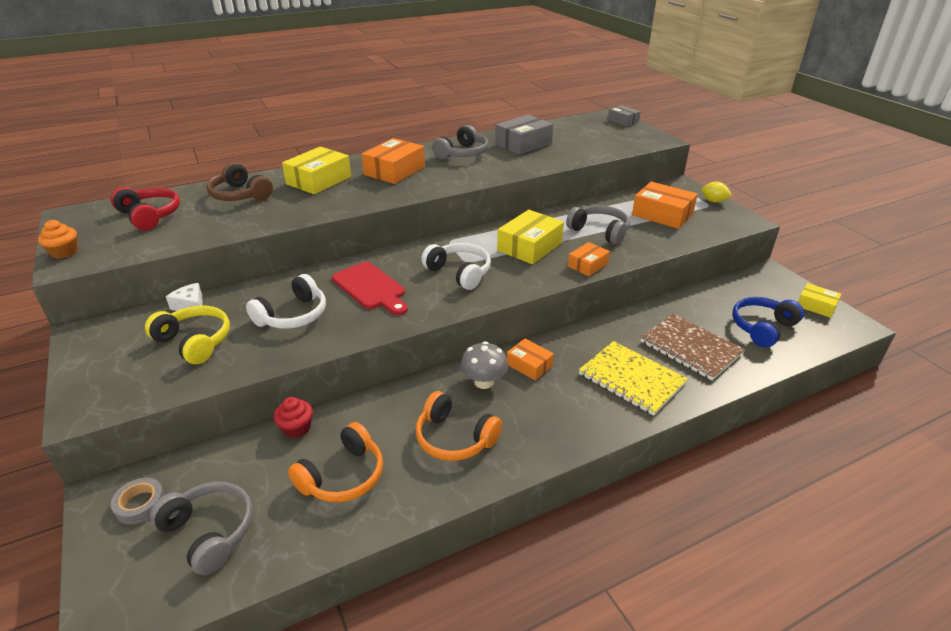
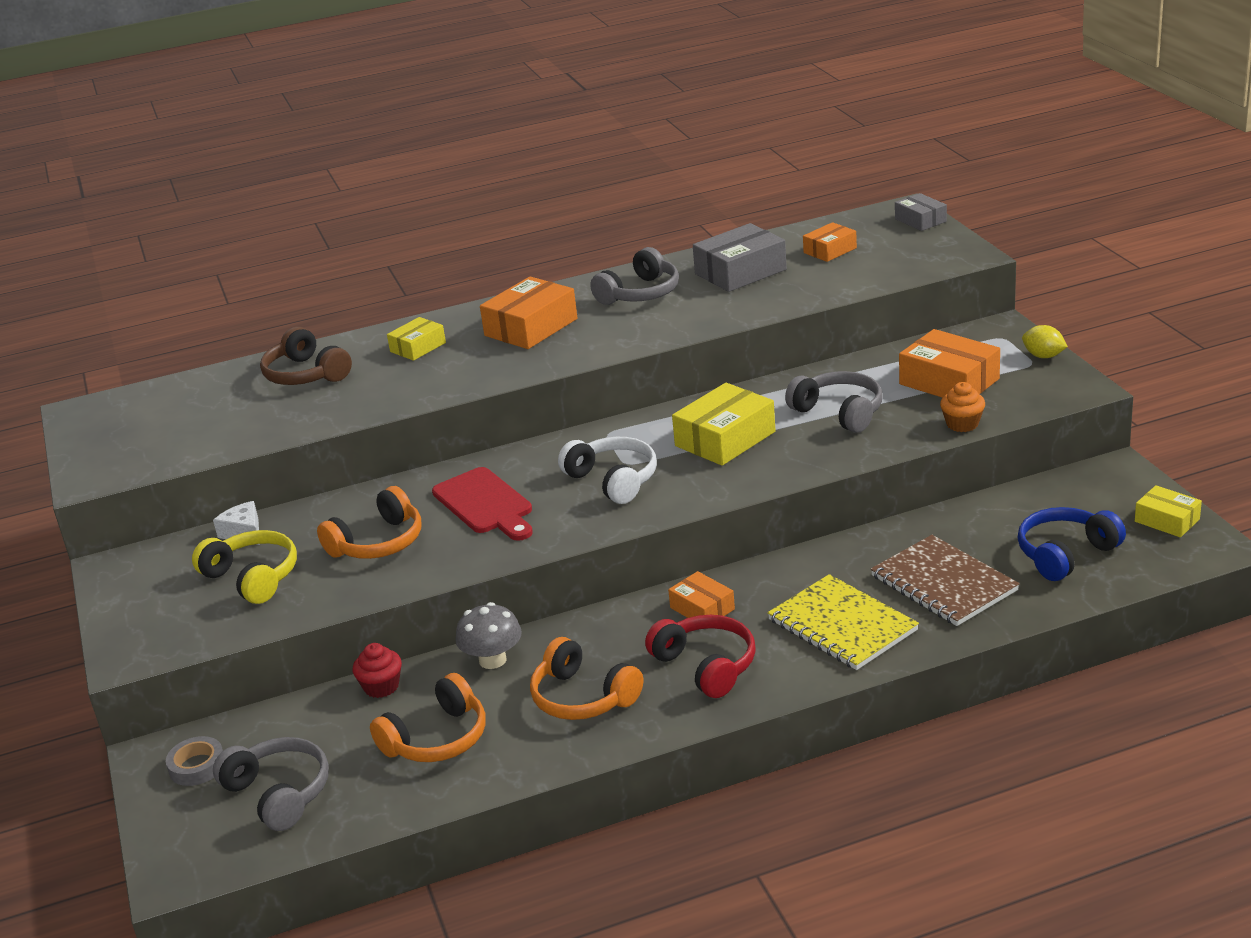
camera: 10 degrees right, 5 degrees down
(64, 252) = (84, 464): orange cupcake -> orange cupcake (962, 424)
(150, 216) = (185, 409): red headphones -> red headphones (706, 666)
(293, 315) = (378, 543): white headphones -> orange headphones
(319, 180) = (418, 347): yellow box -> yellow box, size x0.59
(484, 382) = (634, 630): grey mushroom -> grey mushroom (492, 660)
(587, 265) = (804, 465): orange box -> orange box (830, 250)

